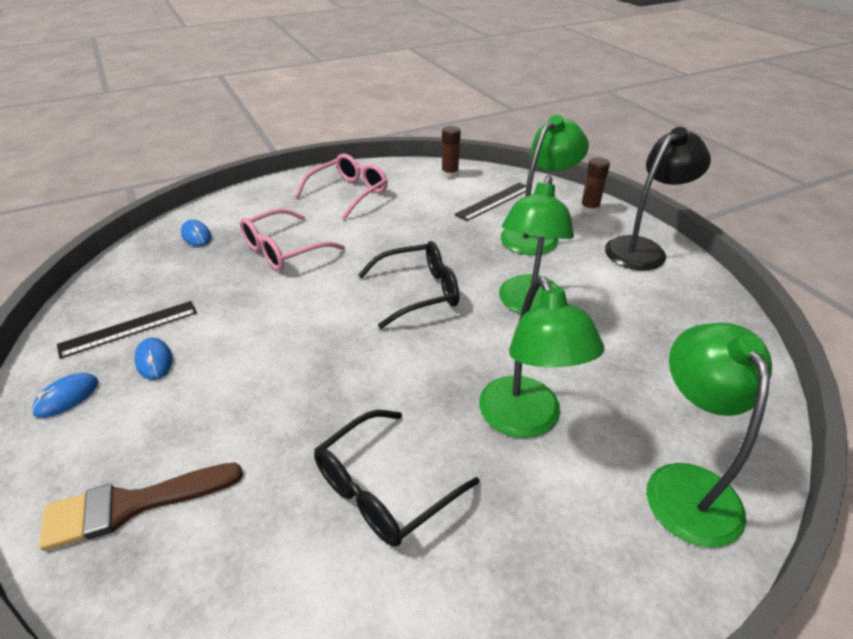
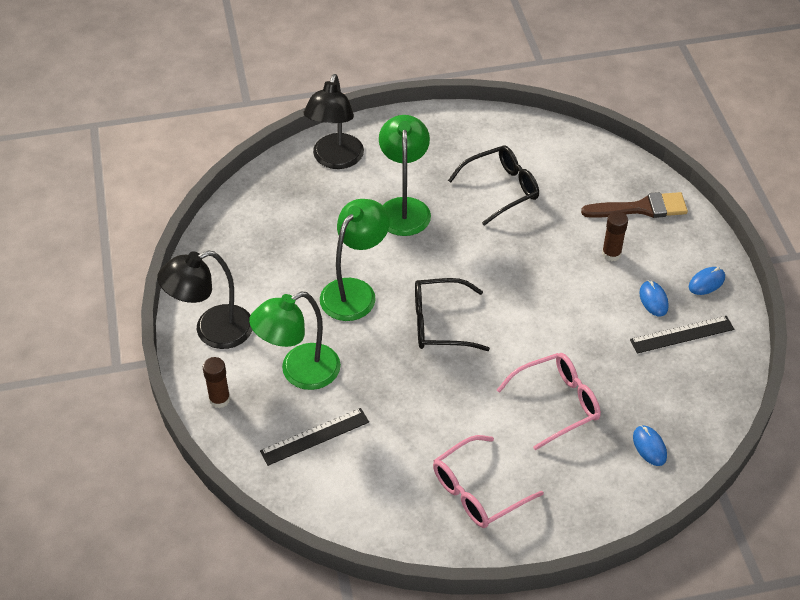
camera: 165 degrees left, 10 degrees up
(450, 174) = (342, 506): brown glue stick -> brown glue stick (611, 254)
(685, 485) = (335, 160): green lamp -> black lamp

